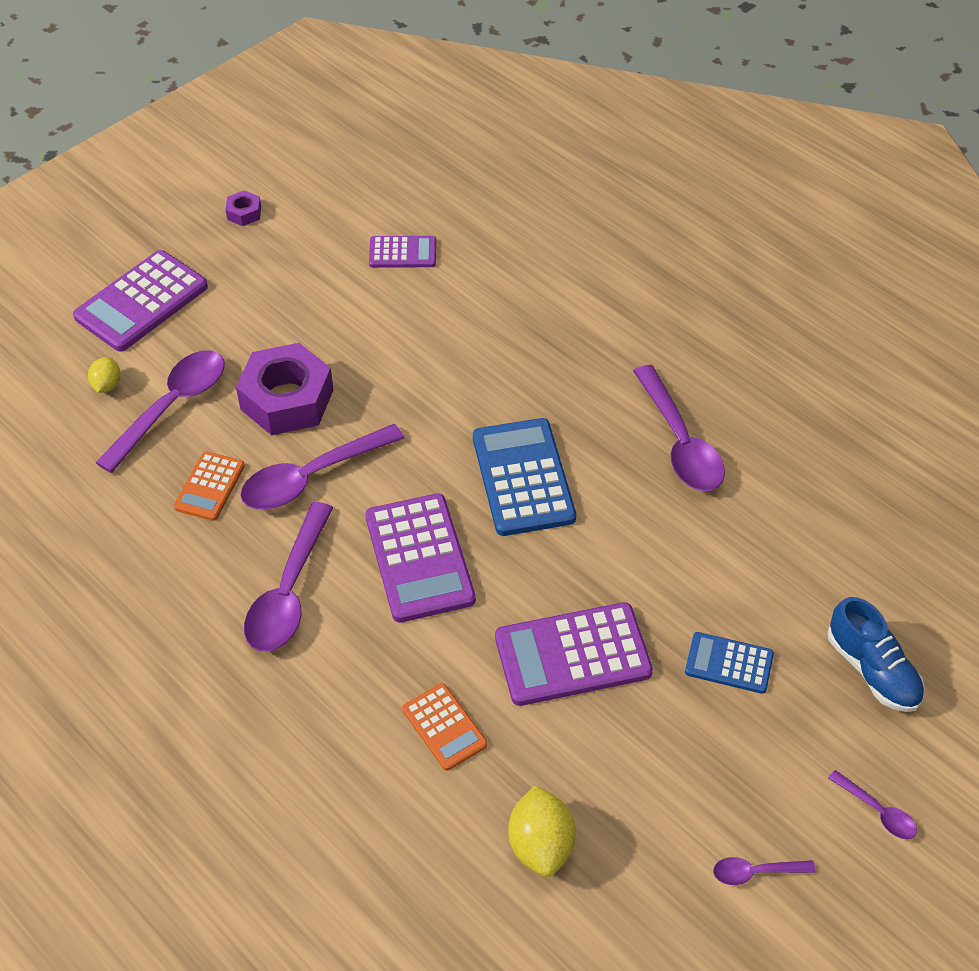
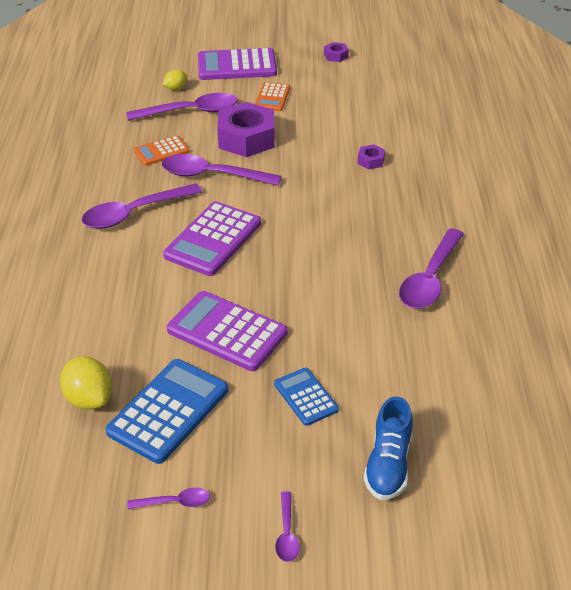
camera: 45 degrees right, 10 degrees down
(402, 253) = (394, 111): purple calculator -> none
(444, 727) = (120, 315): orange calculator -> orange calculator (272, 97)
(457, 337) = (371, 161): none -> purple nut
(523, 477) = (316, 240): blue calculator -> blue calculator (168, 411)
(541, 844) = (89, 399): yellow lemon -> yellow lemon turned 75 degrees counterclockwise
(755, 872) = (175, 502): purple spoon -> purple spoon turned 135 degrees clockwise

